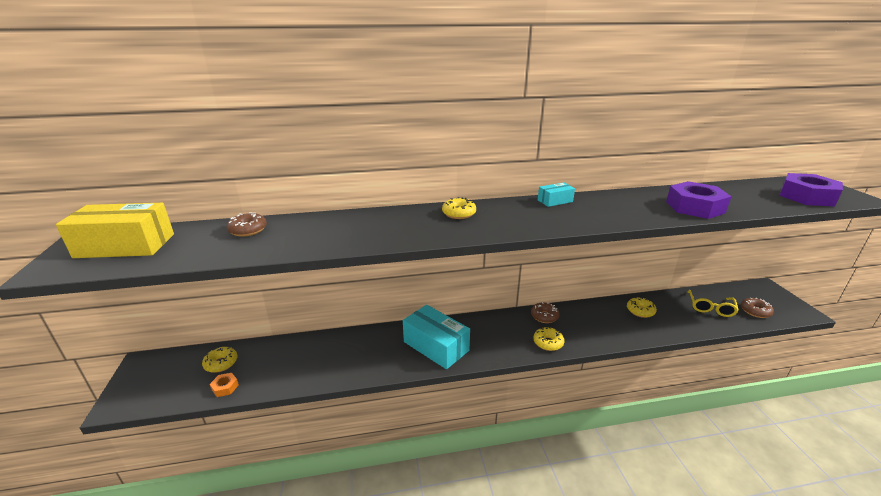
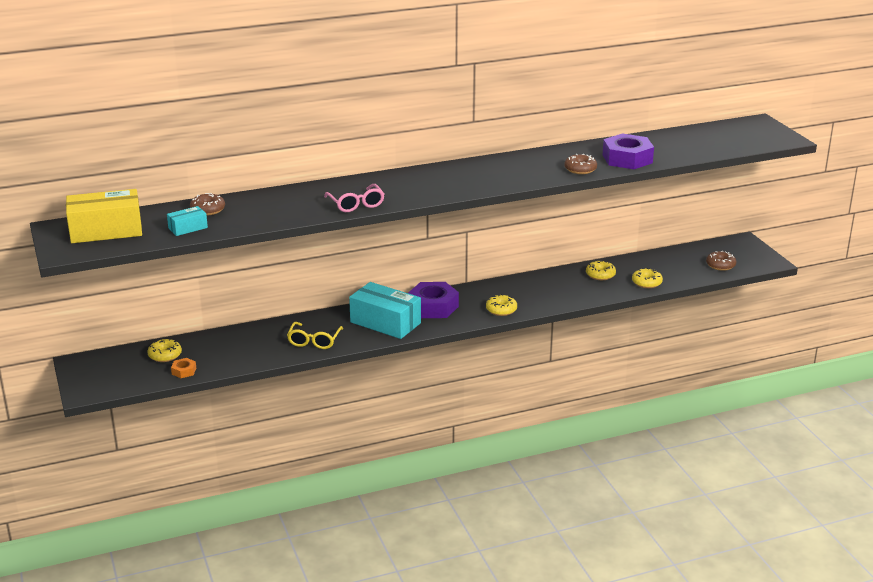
camera: 10 degrees left, 0 degrees up
(402, 236) = (356, 204): none -> pink glasses
(459, 213) = (402, 181): yellow donut -> yellow donut (646, 283)
(544, 316) = (497, 288): brown donut -> brown donut (580, 169)
(555, 201) = (494, 161): turquoise box -> turquoise box (188, 228)
(710, 308) = (675, 266): yellow glasses -> yellow glasses (314, 341)
(807, 197) = (738, 141): purple nut -> purple nut (433, 307)

